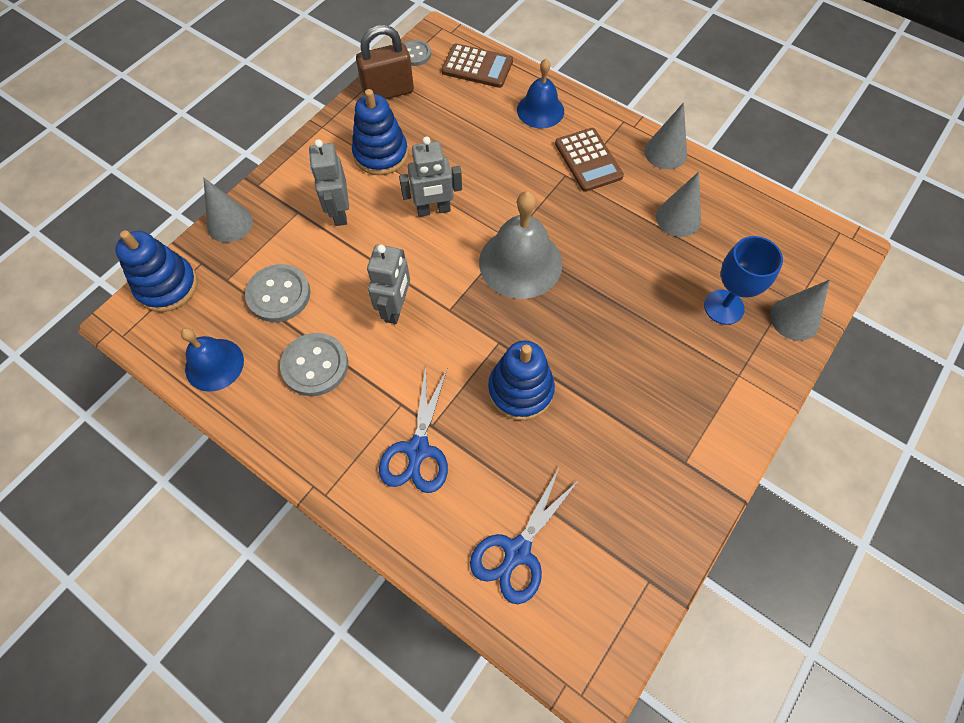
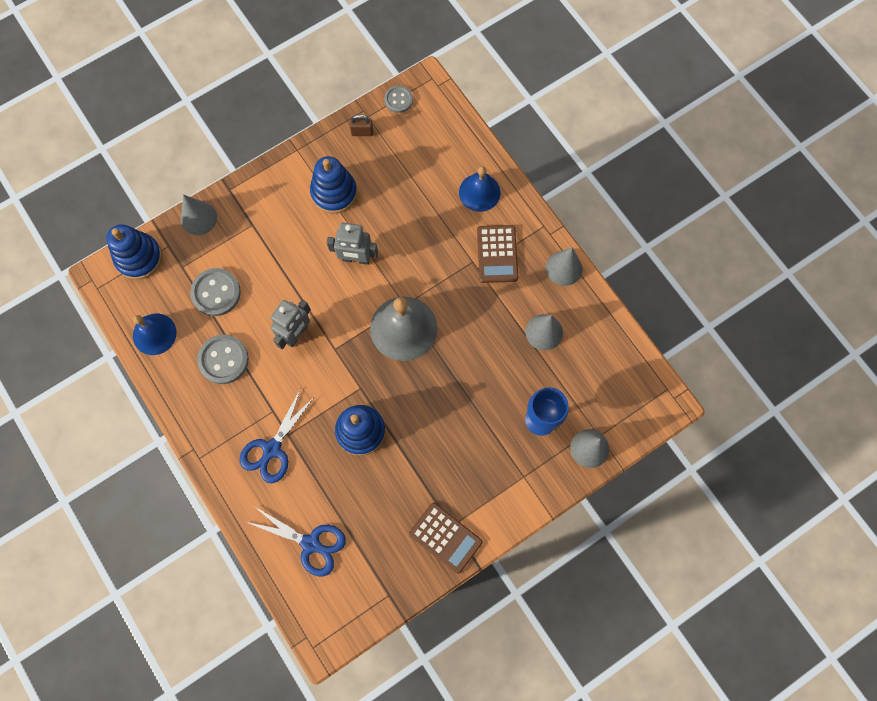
camera: 20 degrees right, 10 degrees up
(339, 212) = (283, 236): grey robot -> none
(388, 92) = (362, 132): brown padlock -> brown padlock, size x0.51
(477, 67) = (445, 130): brown calculator -> brown calculator (445, 538)
(517, 551) = (310, 543): blue scissors -> blue scissors turned 120 degrees counterclockwise

